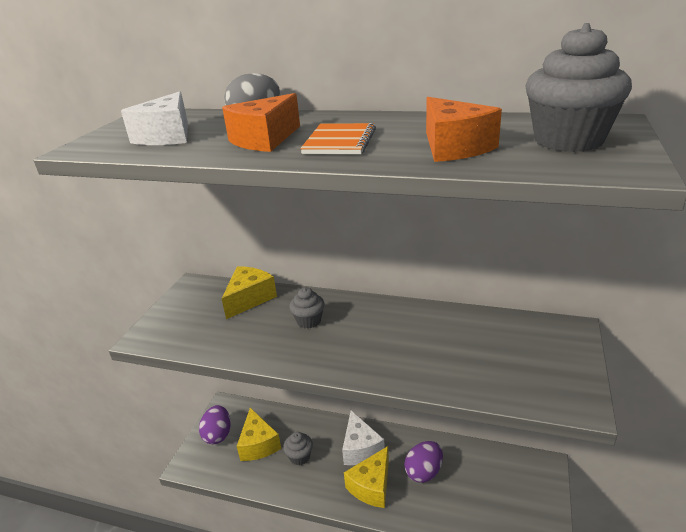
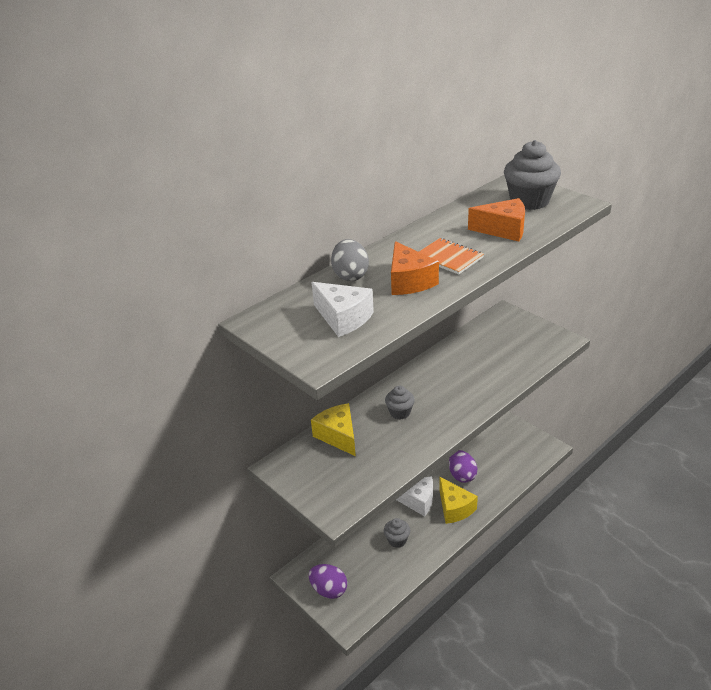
camera: 60 degrees left, 5 degrees up
(258, 444) = (363, 563): yellow cheese -> none

